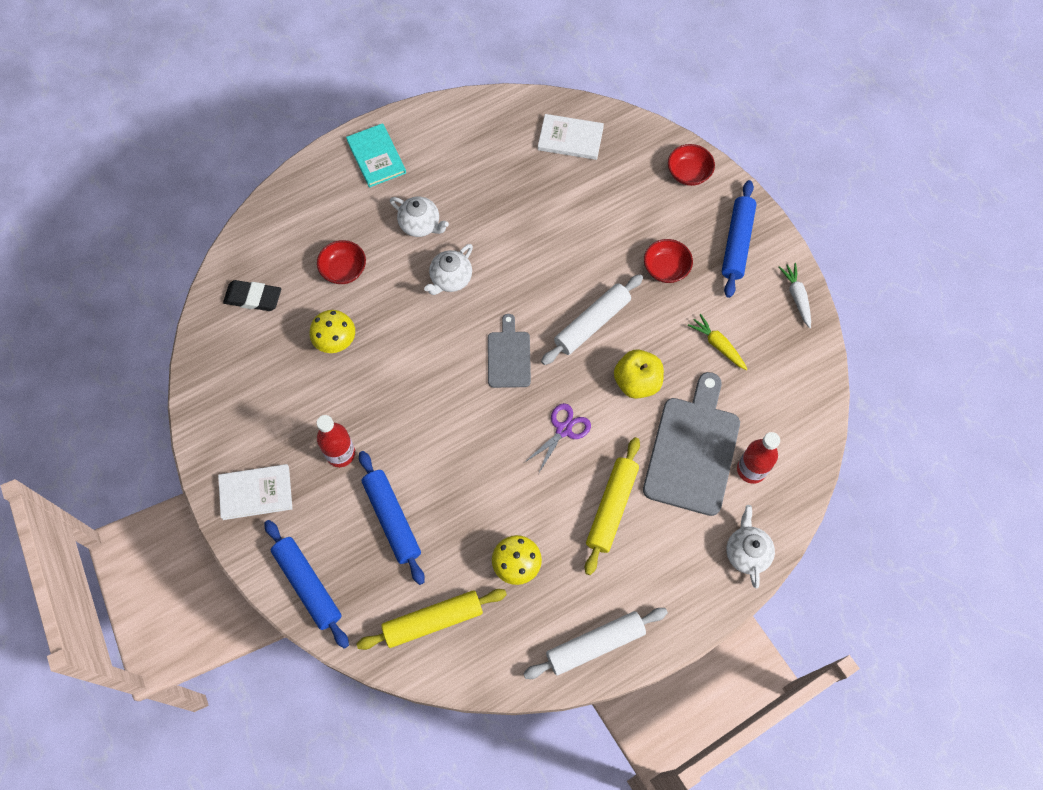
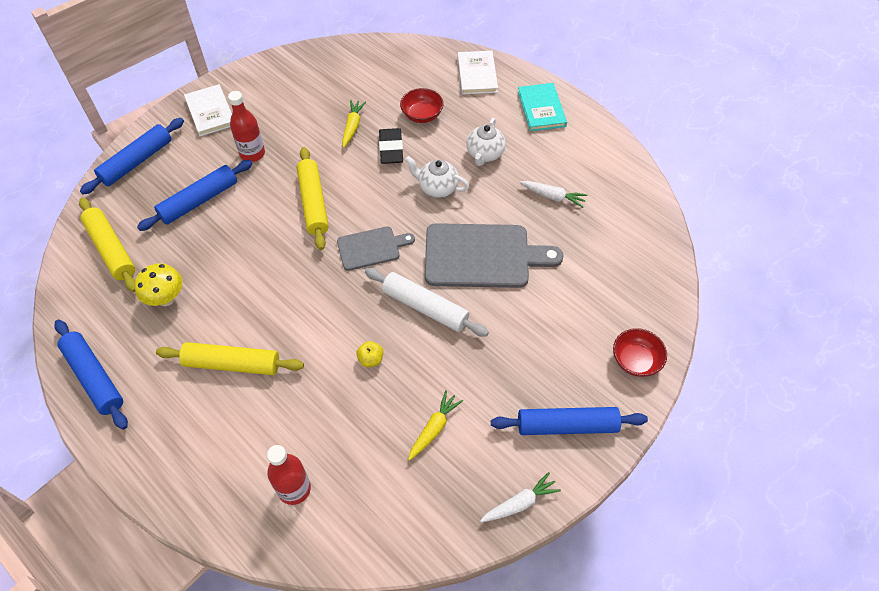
camera: 75 degrees right, 10 degrees down
(253, 298) = (378, 68): black eraser -> black eraser (391, 149)
(336, 342) = (352, 127): yellow mushroom -> yellow carrot
(376, 157) = (541, 109): turquoise book -> turquoise book turned 60 degrees counterclockwise
(433, 401) = (313, 203): none -> yellow rolling pin
(495, 181) = (553, 197): none -> white carrot
(563, 430) = (306, 307): purple scissors -> none
(570, 139) = (628, 246): white book -> white book (477, 74)
(595, 645) = (94, 378): white rolling pin -> blue rolling pin
(637, 382) = (371, 359): yellow apple -> yellow apple, size x0.52
(666, 269) = (509, 361): red bowl -> none
(693, 450) = (306, 426): grey cutting board -> grey cutting board (482, 256)
(746, 552) = (199, 500): white teapot -> none

